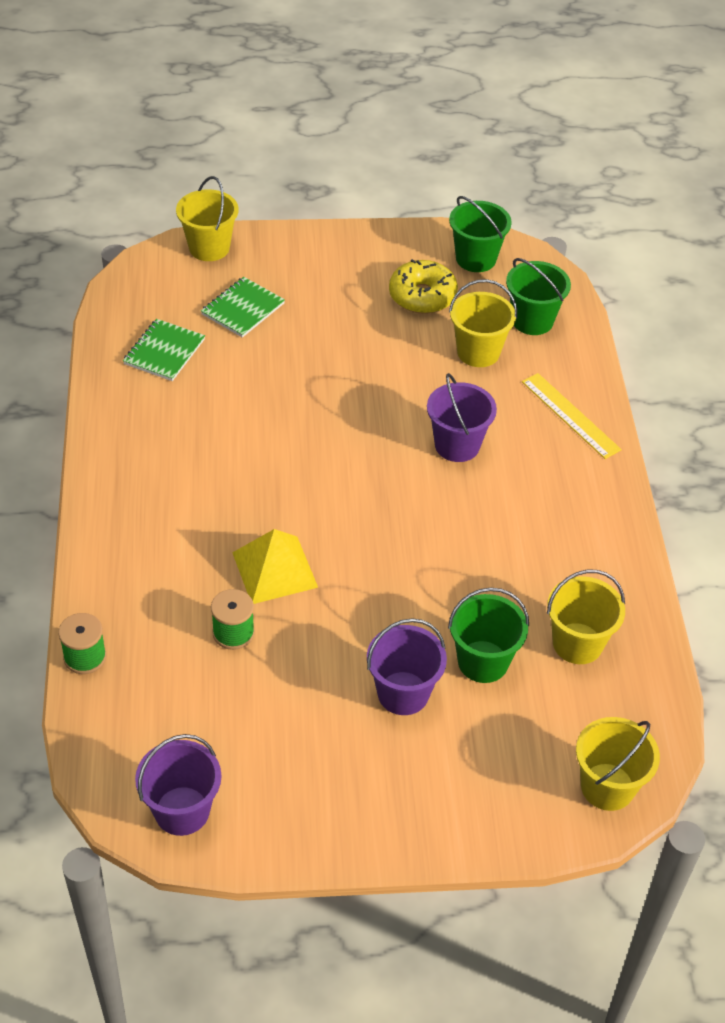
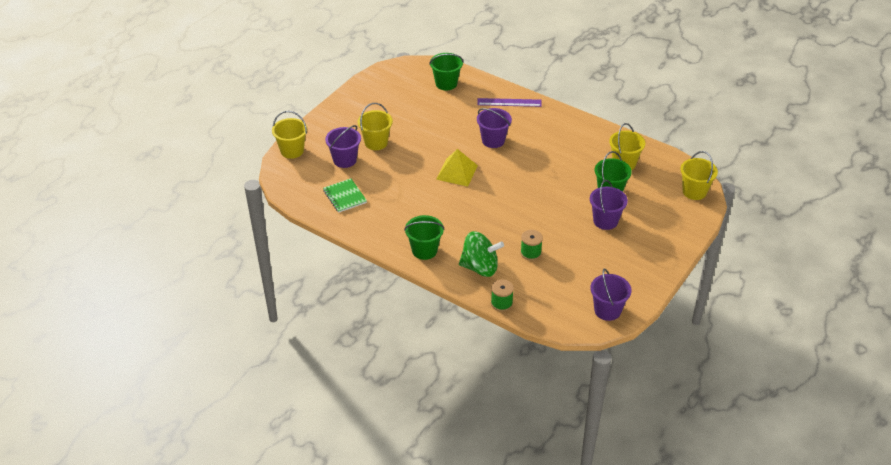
camera: 50 degrees left, 5 degrees down
(144, 586) = (480, 267): none -> green spinning top
(243, 309) = (344, 160): green notebook -> purple bucket
(275, 569) = (508, 225): yellow pyramid -> yellow pyramid (457, 172)
(422, 296) = (397, 105): yellow donut -> none
(475, 259) = (392, 79): green bucket -> green bucket (424, 250)
(478, 352) = (447, 107): yellow bucket -> yellow bucket (376, 142)
(570, 415) = (509, 102): yellow ruler -> purple ruler

